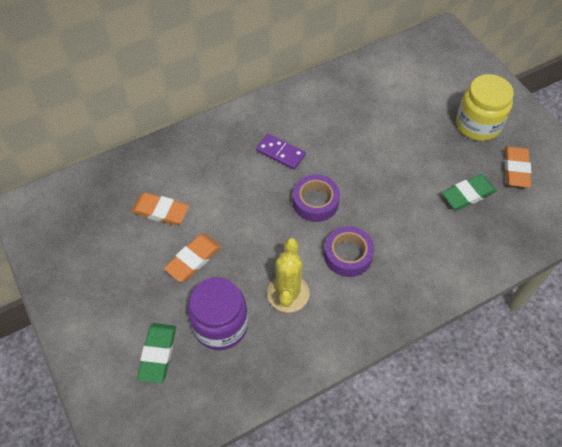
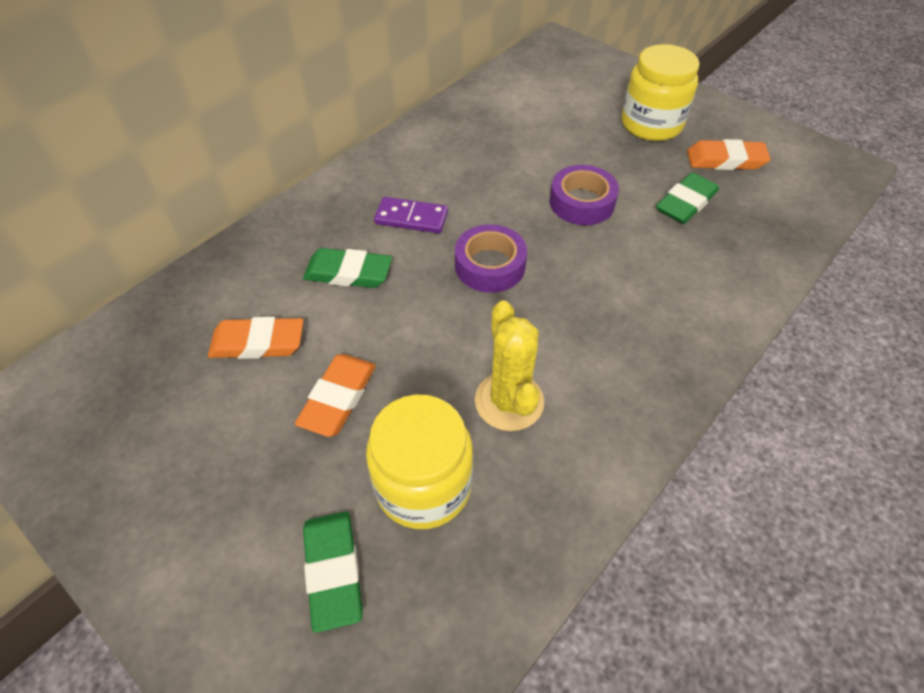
camera: 20 degrees left, 5 degrees down
(220, 325) = (423, 485): purple jar -> yellow jar
(227, 181) = (348, 273): none -> green eraser
(348, 255) = (570, 321): purple tape -> purple tape (582, 202)
(516, 169) = (725, 160): orange eraser -> orange eraser turned 75 degrees counterclockwise

